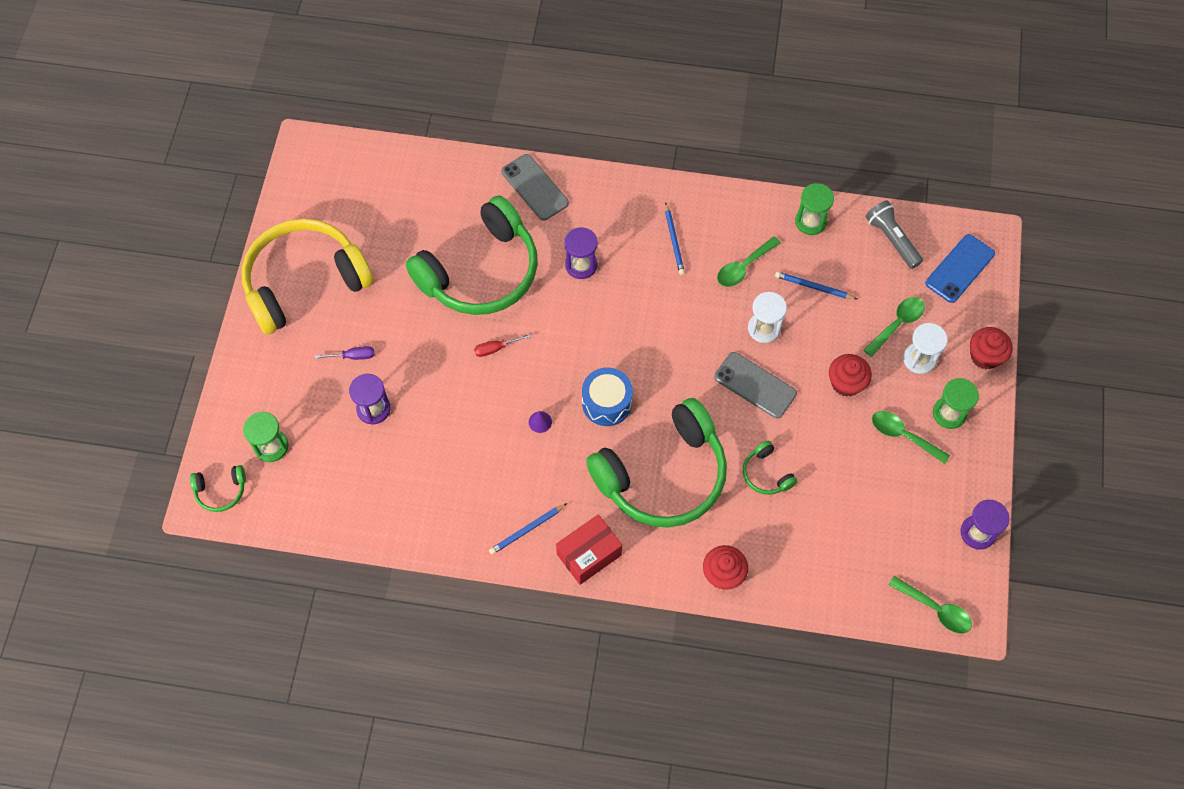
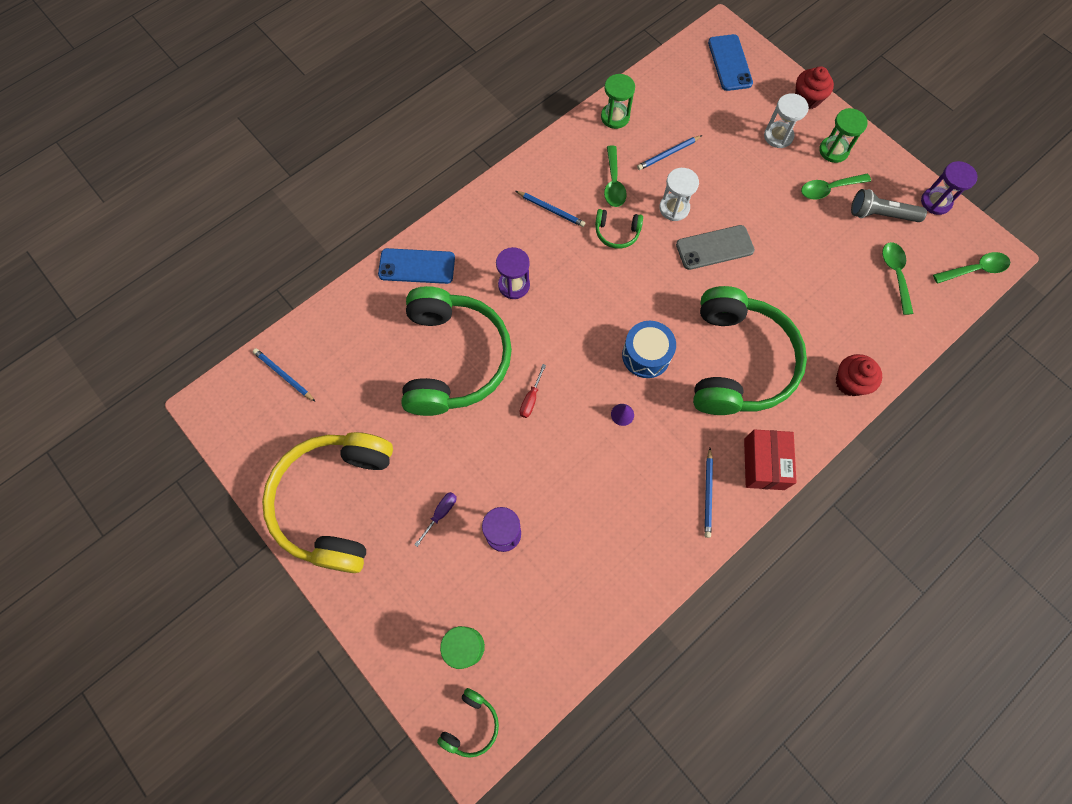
camera: 50 degrees left, 5 degrees up
(369, 173) = (284, 375): none -> blue pencil
(534, 187) = (417, 266): grey phone -> blue phone
(766, 474) = (791, 294): green headphones -> green headphones (617, 233)
(846, 383) = (760, 191): red cupcake -> none
(892, 239) = (673, 82): grey flashlight -> grey flashlight (881, 215)
(897, 324) = (740, 128): green spoon -> green spoon (895, 274)

